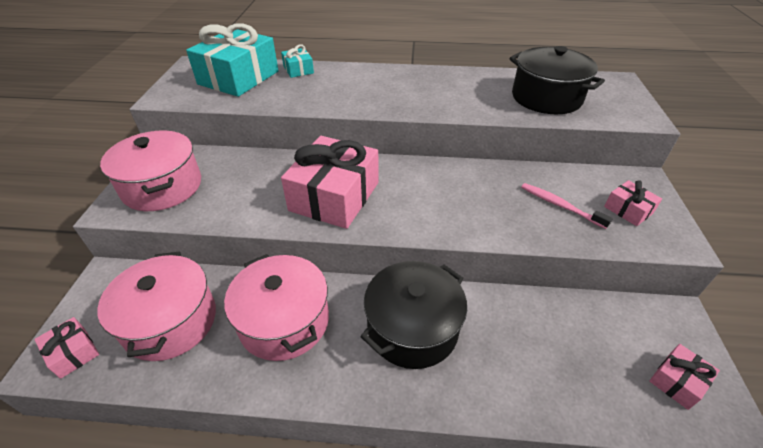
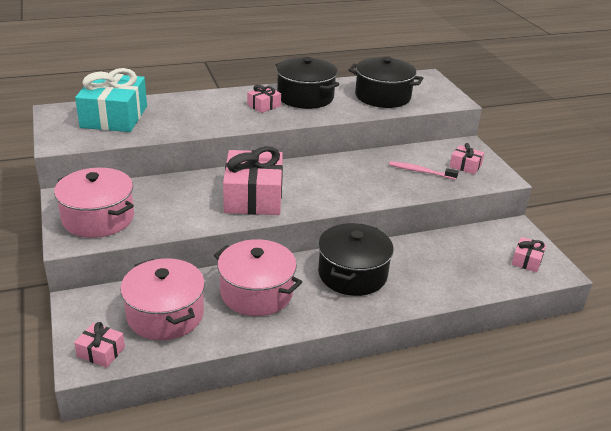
camera: 25 degrees left, 10 degrees down
(298, 70) = (164, 102): turquoise gift -> none
(397, 88) = (264, 105): none -> pink gift
(451, 85) = (305, 97): none -> black pot

